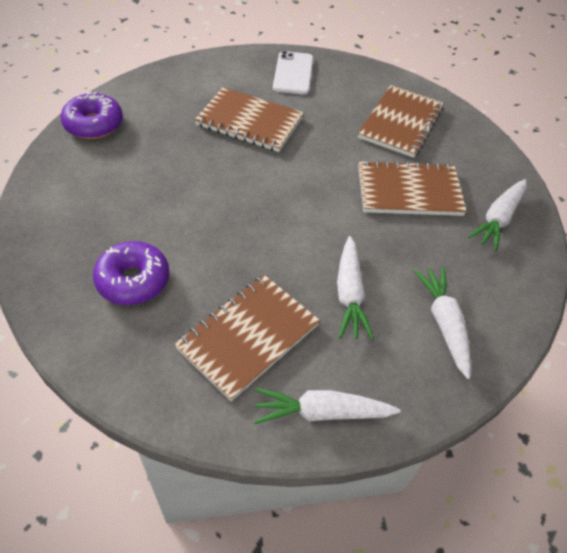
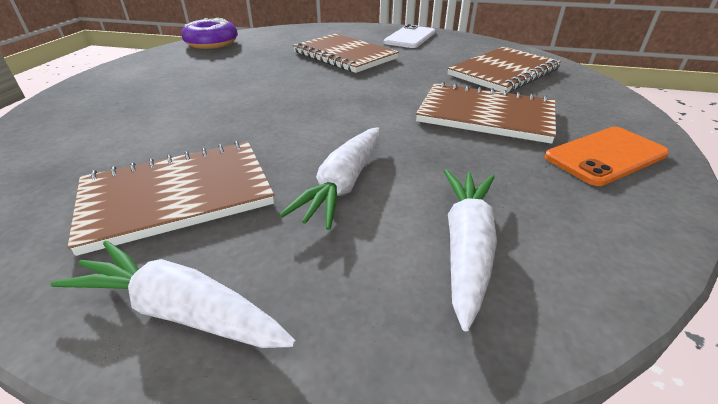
camera: 25 degrees right, 15 degrees down
(133, 280) = (120, 128): purple donut -> none
(498, 219) = (605, 156): white carrot -> orange phone

